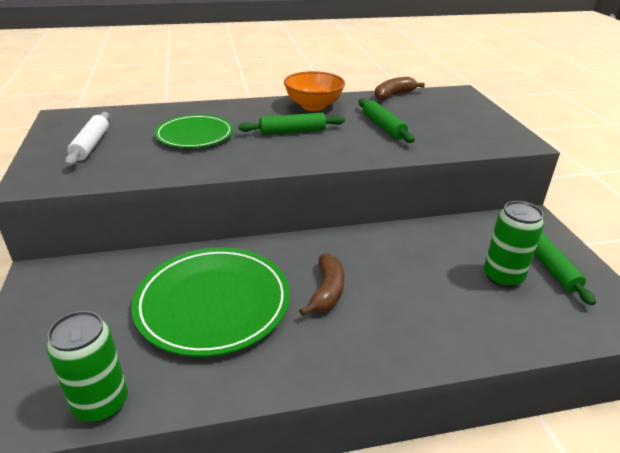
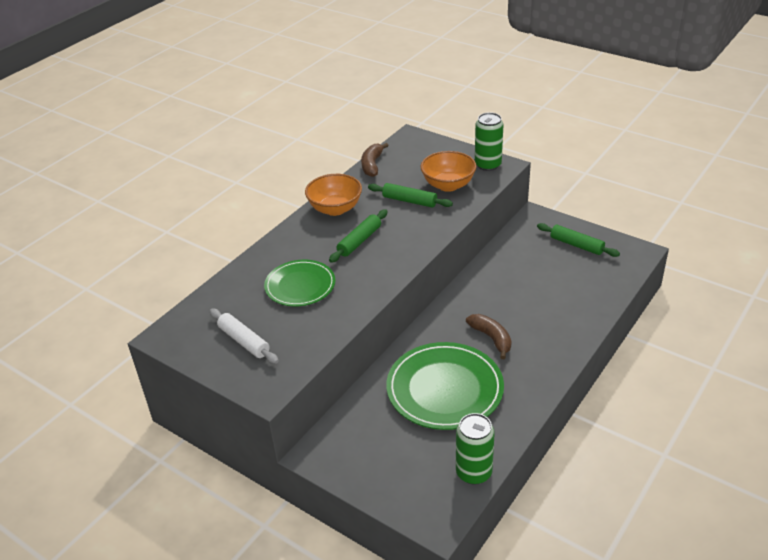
camera: 40 degrees left, 5 degrees up
(439, 132) = (448, 185): none -> orange bowl
(503, 277) = (562, 267): green can -> green can (488, 165)

